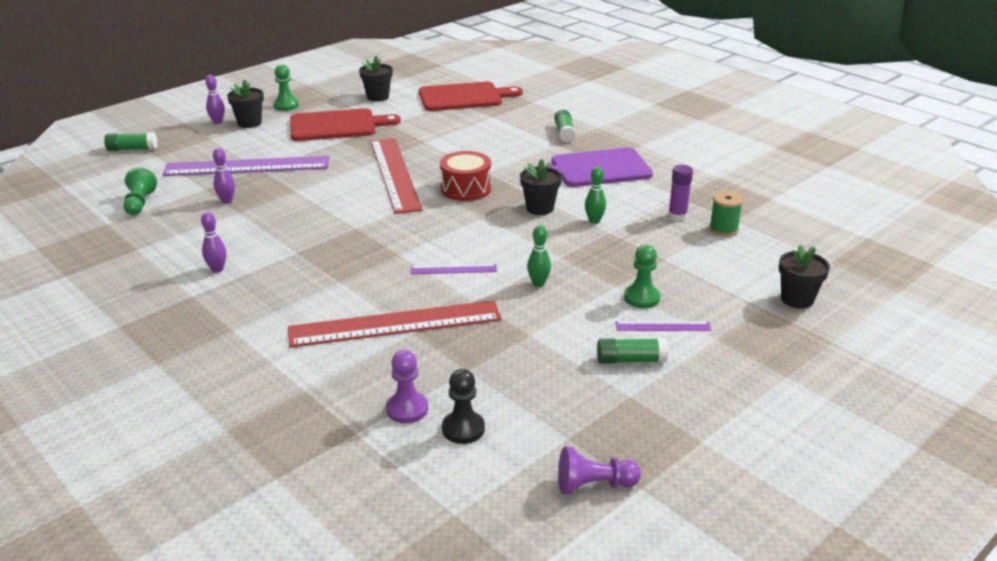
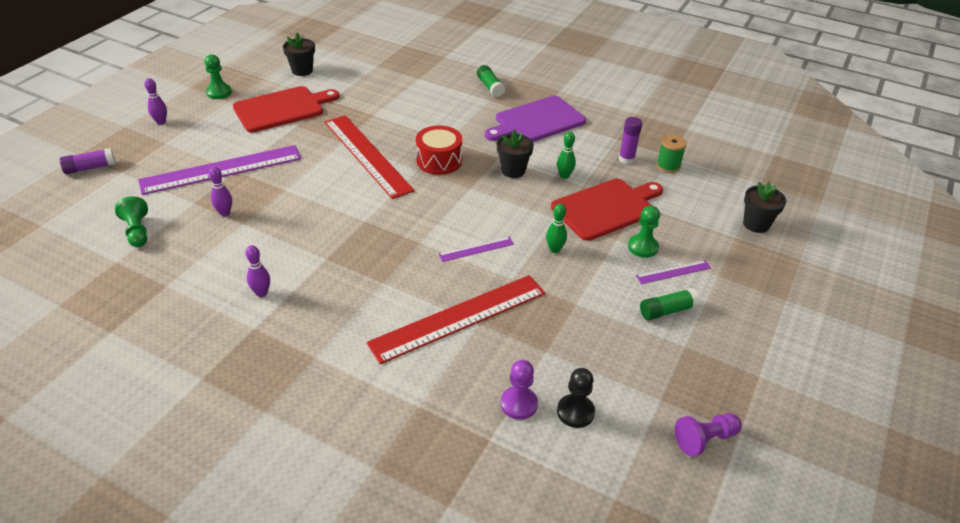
camera: 20 degrees left, 10 degrees up
(132, 149) = (90, 168): green glue stick -> purple glue stick
(249, 123) = (194, 118): black flower pot -> none
(464, 97) = (381, 60): red cutting board -> red cutting board (606, 208)

